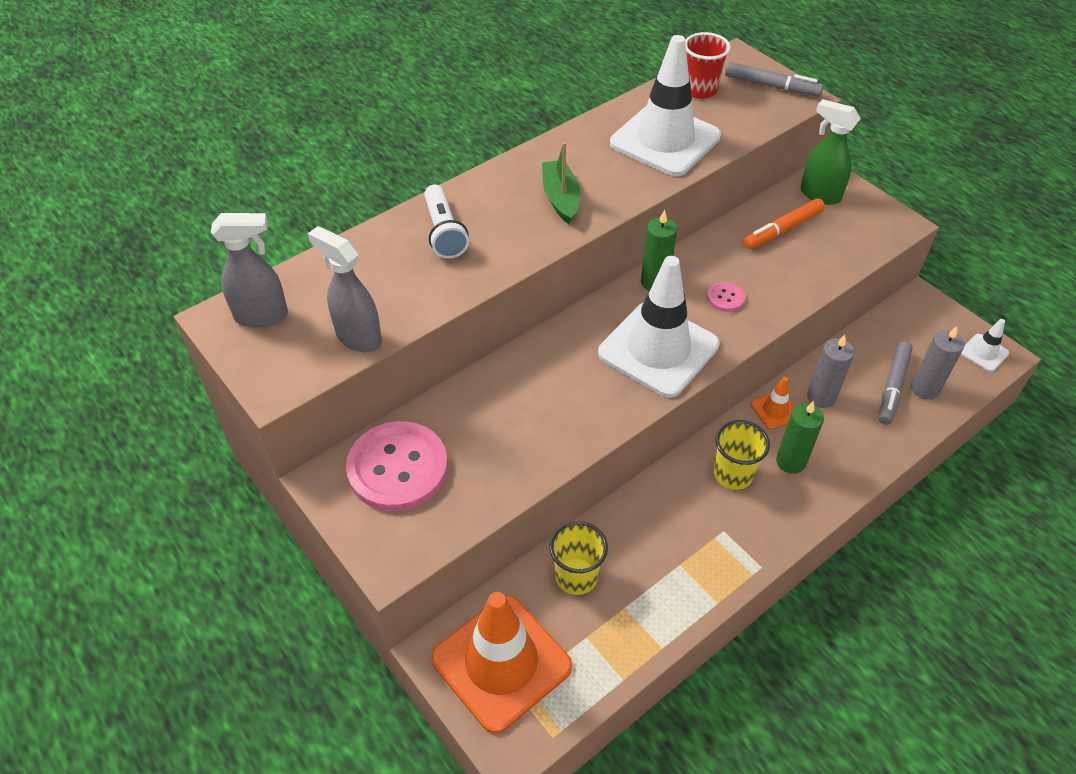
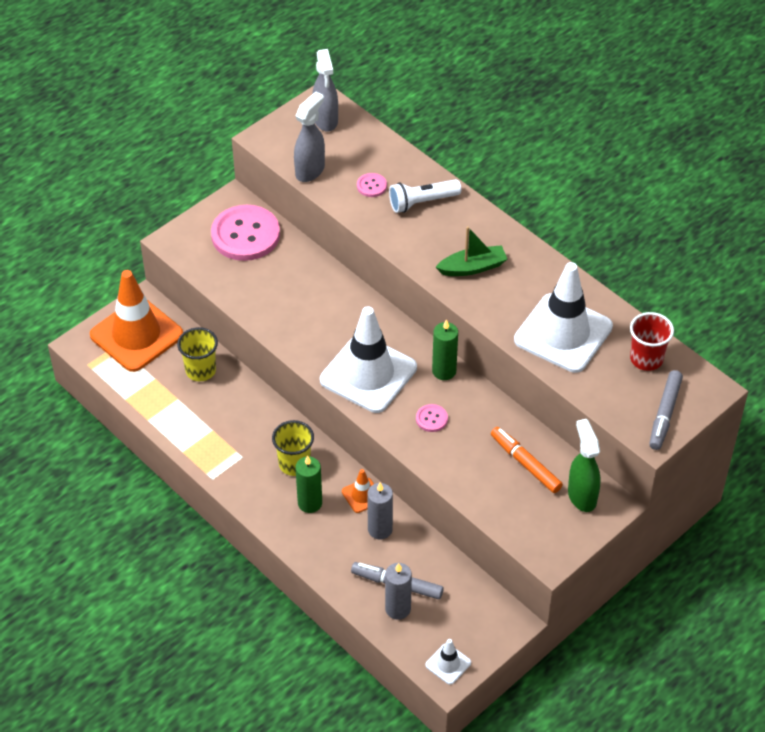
camera: 85 degrees right, 0 degrees up
(404, 277) = (371, 186): none -> pink button
(819, 194) = (581, 496): green spray bottle -> green spray bottle turned 45 degrees counterclockwise

